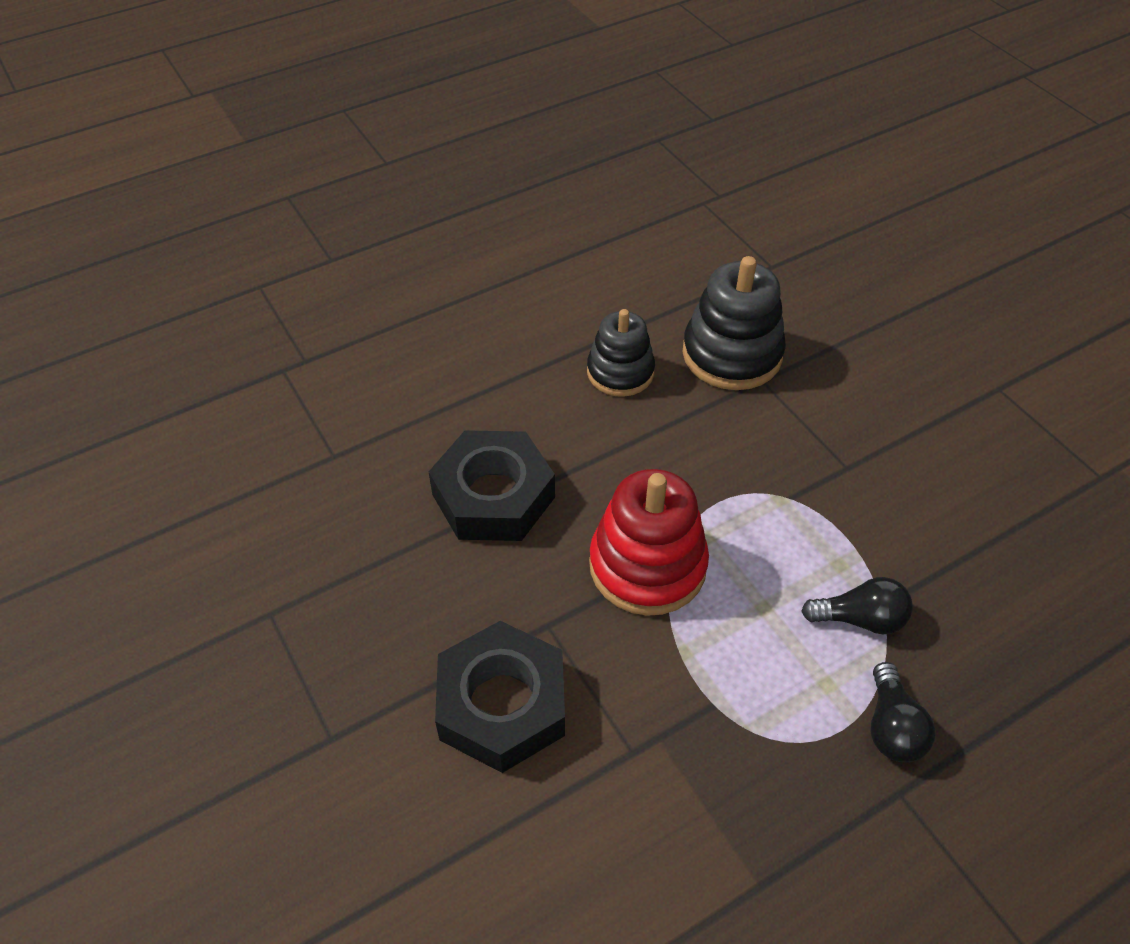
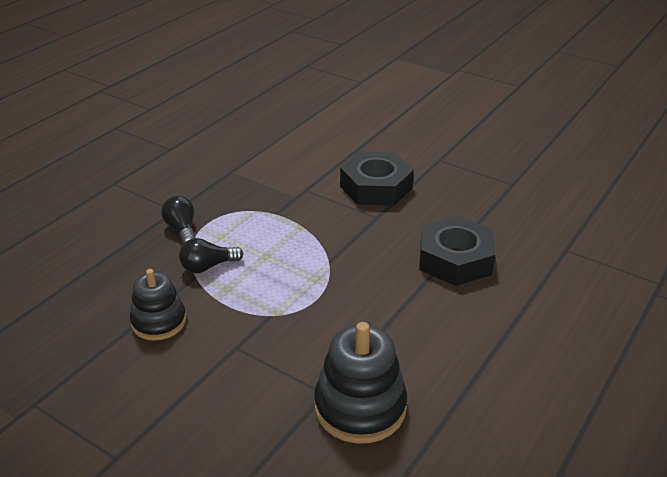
camera: 155 degrees right, 15 degrees down
(620, 372) = (437, 361): black stacking toy -> black stacking toy (159, 322)
(647, 565) = (341, 254): red stacking toy -> none

